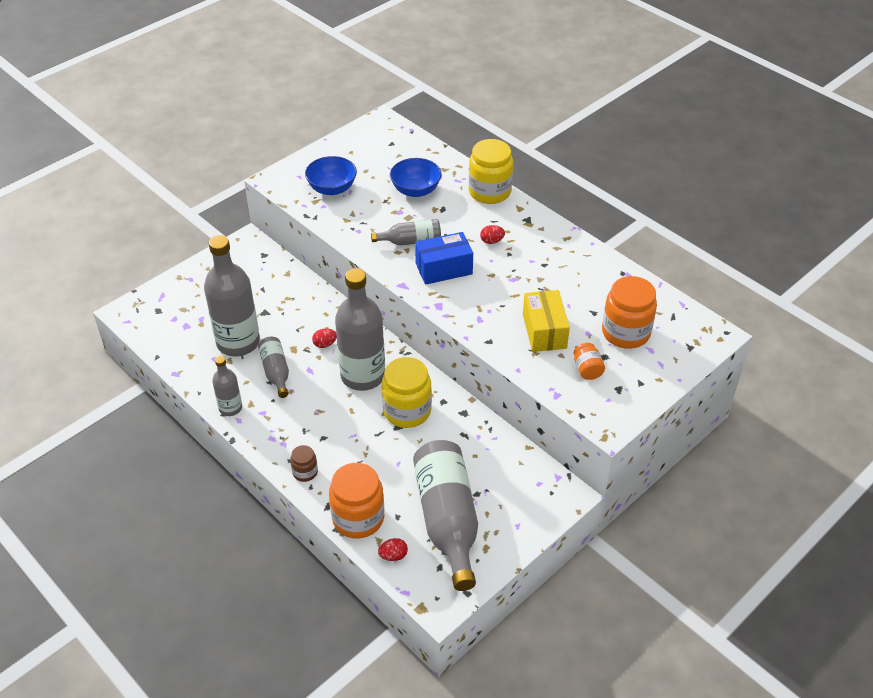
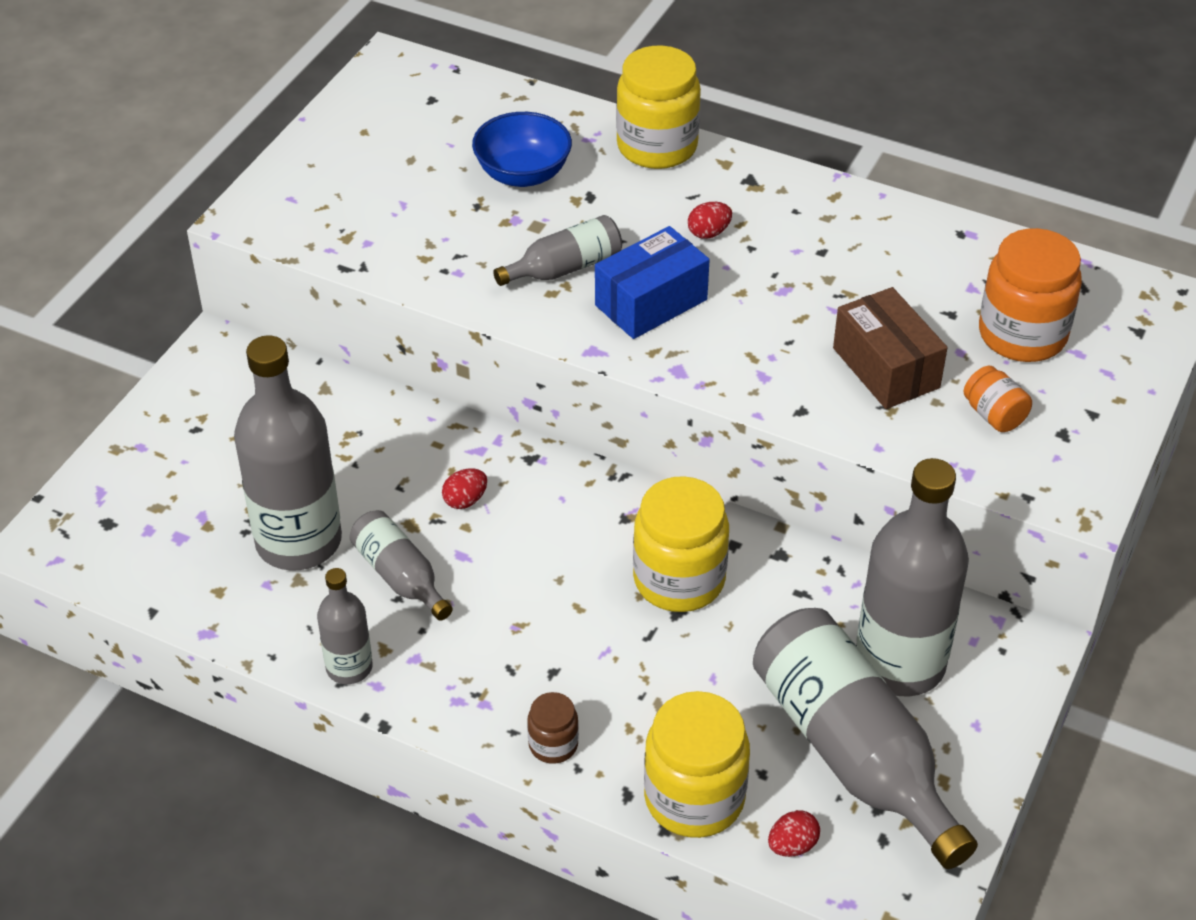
camera: 20 degrees left, 0 degrees up
(332, 188) = (366, 206): blue bowl -> none
(358, 518) = (694, 798): orange jar -> yellow jar
(363, 376) = (565, 538): grey bottle -> grey bottle (899, 663)
(544, 331) = (885, 368): yellow box -> brown box

